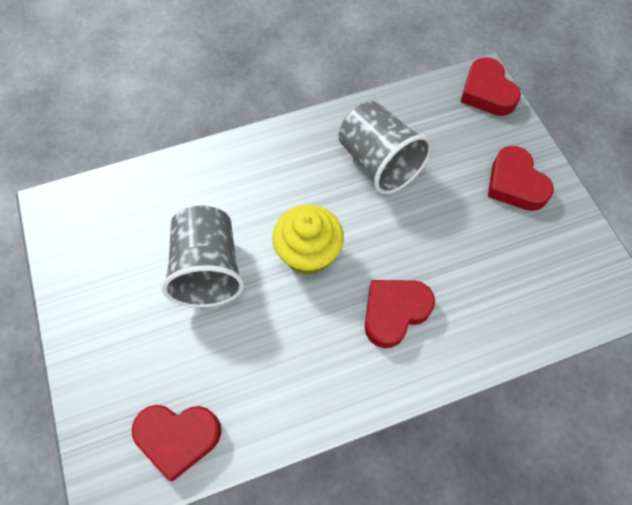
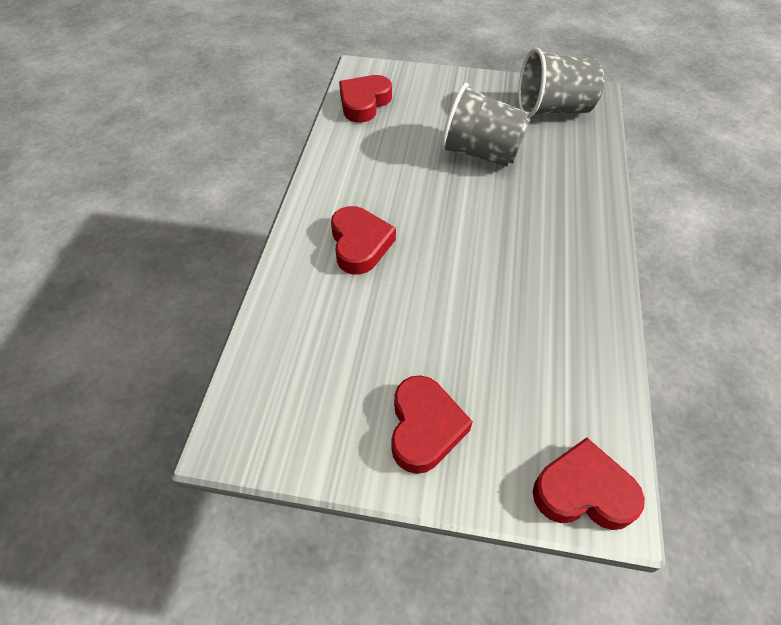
camera: 120 degrees right, 10 degrees down
(308, 253) = (455, 214): yellow cupcake -> none
(379, 163) = (526, 311): grey cup -> grey cup (553, 109)
(515, 184) = (424, 427): red heart -> red heart turned 90 degrees clockwise

